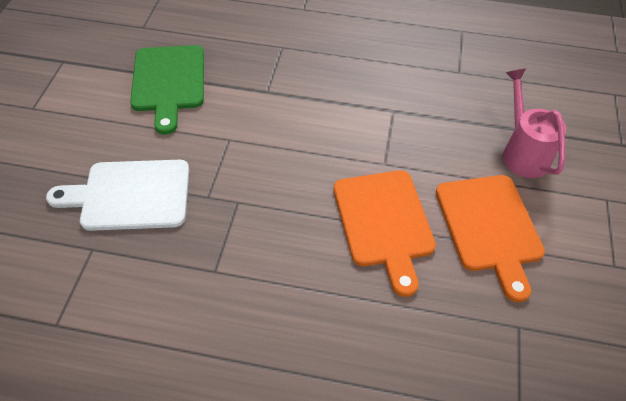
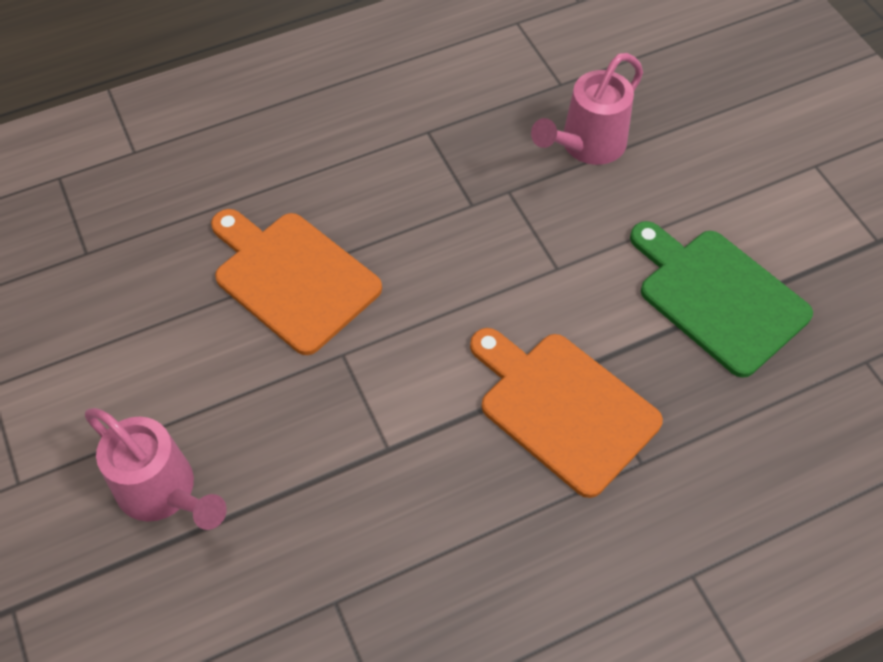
camera: 145 degrees right, 5 degrees up
(130, 195) = (587, 145): white cutting board -> pink watering can
(490, 227) = (163, 347): orange cutting board -> orange cutting board (563, 408)

